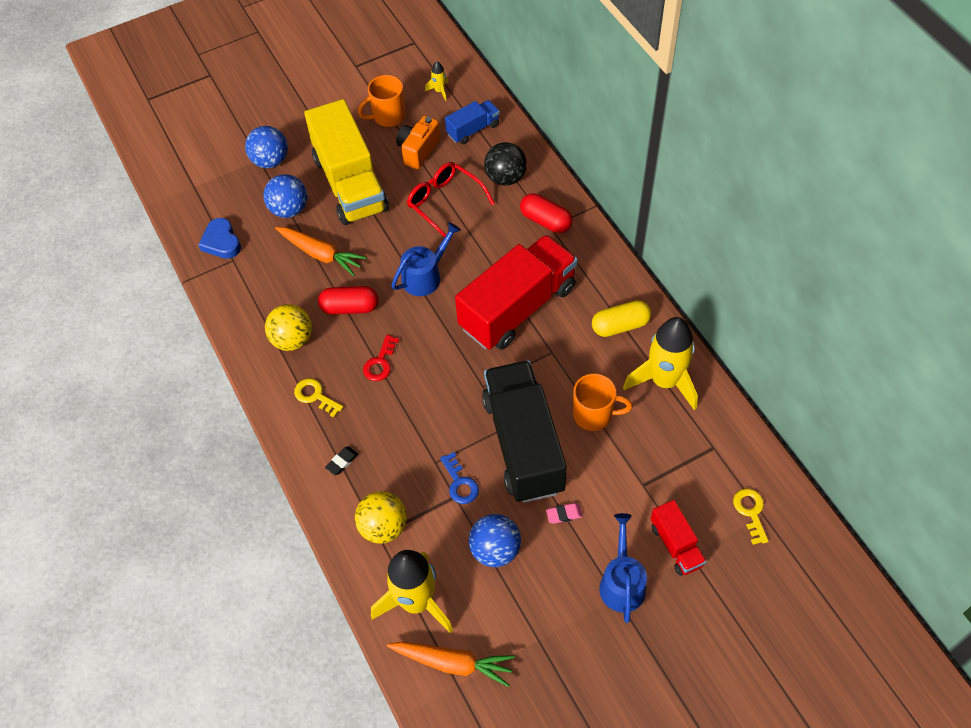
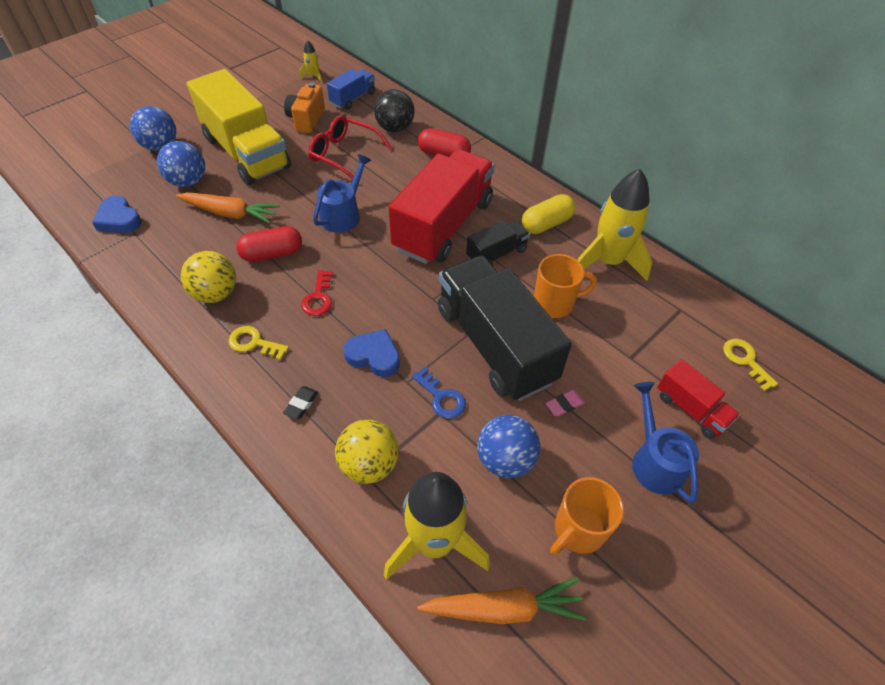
camera: 20 degrees left, 5 degrees down
(388, 116) = (270, 99): orange mug -> orange mug (578, 530)
(413, 431) = (374, 356): none -> blue heart
(558, 350) = (496, 254): none -> black truck

